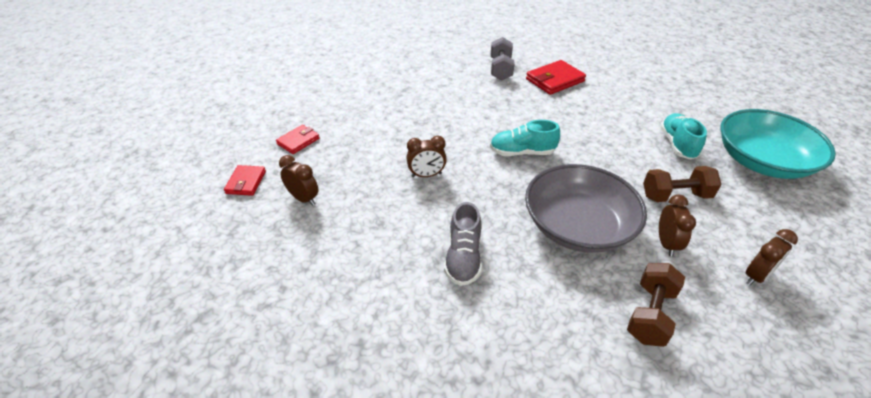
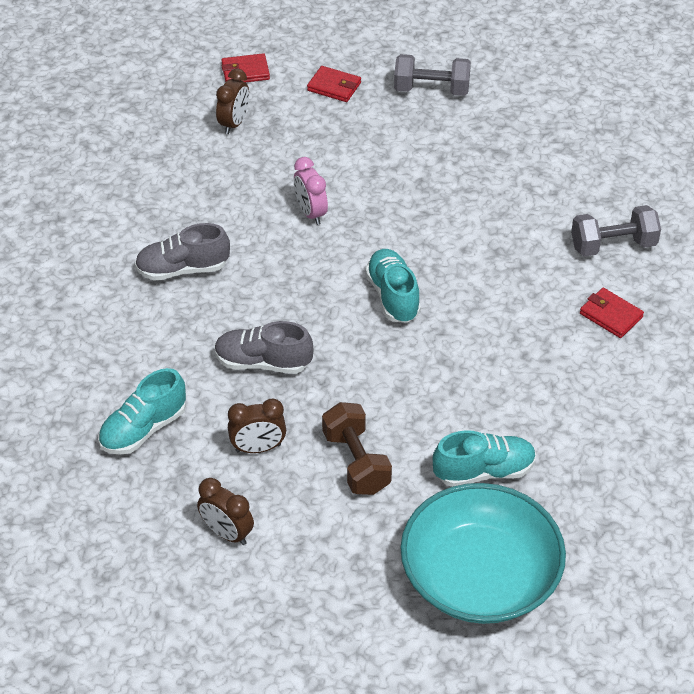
camera: 75 degrees right, 5 degrees up
(332, 102) = (431, 90): none -> grey dumbbell
(426, 175) = (311, 213): brown clock -> pink clock
(554, 80) = (611, 315): red wallet -> red wallet, size x0.62
(578, 226) = (263, 362): grey bowl -> grey shoe
(650, 314) = (143, 429): brown dumbbell -> turquoise shoe

